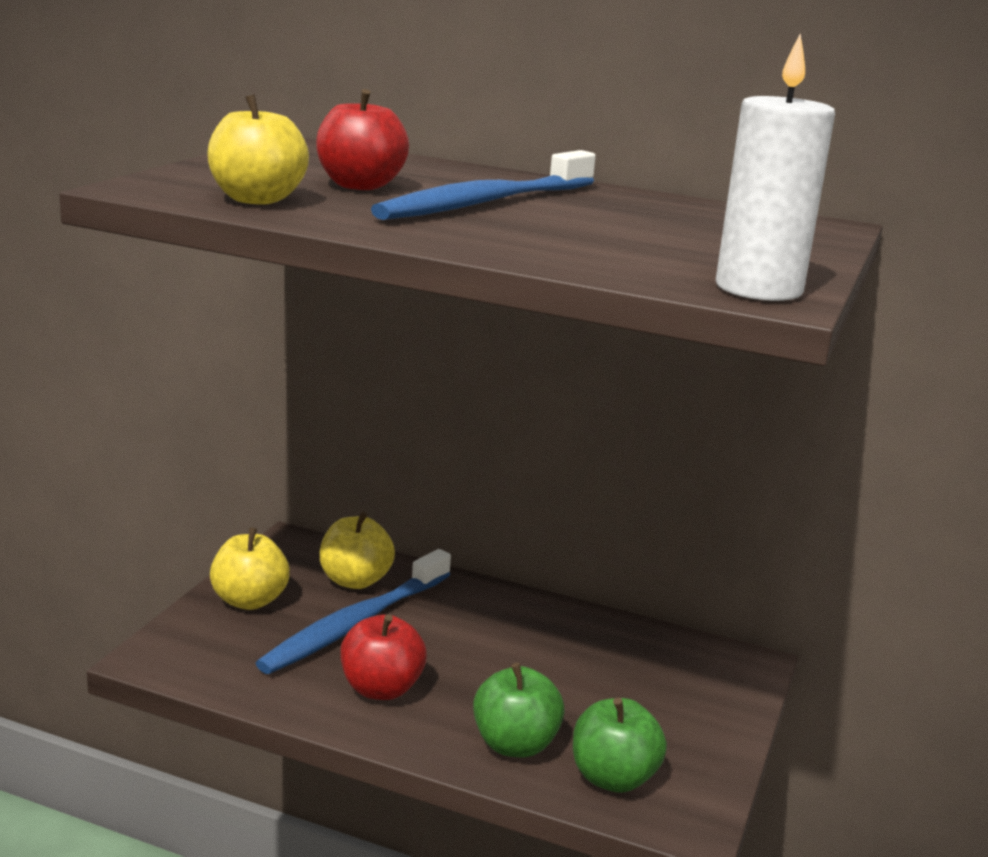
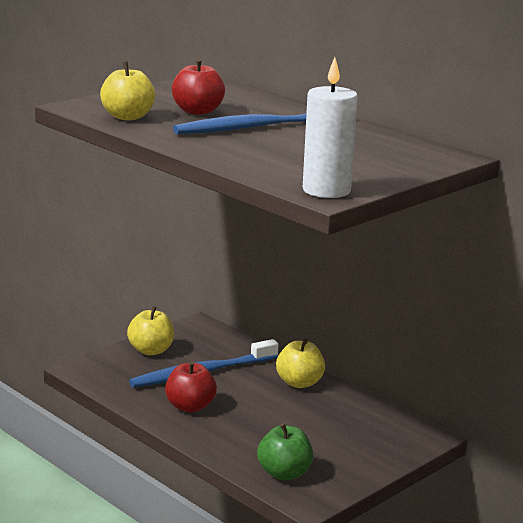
camera: 25 degrees right, 0 degrees up
(355, 580) = (219, 351): yellow apple -> yellow apple (299, 383)
(515, 744) = (242, 447): green apple -> none

